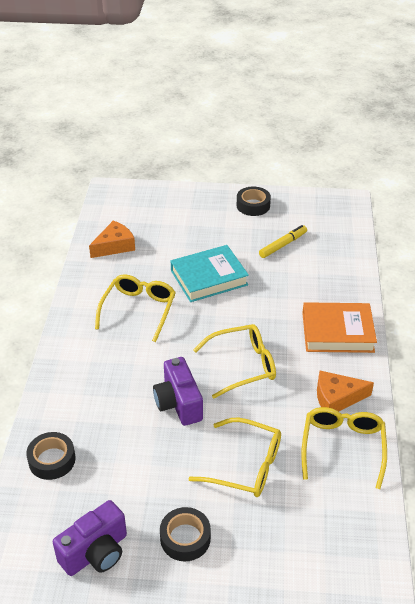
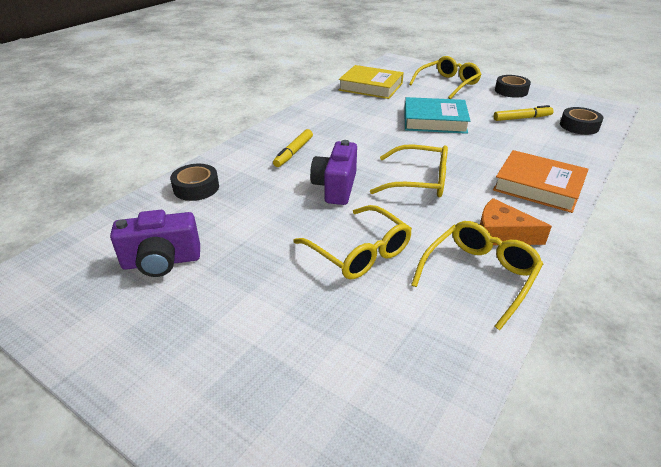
camera: 30 degrees right, 5 degrees down
(108, 375) = (293, 152): none -> yellow marker
(114, 246) = (371, 87): orange cheese -> yellow book
(138, 310) = (356, 123): yellow glasses -> yellow glasses (447, 84)
(185, 538) = (248, 285): black tape -> black tape (579, 126)

